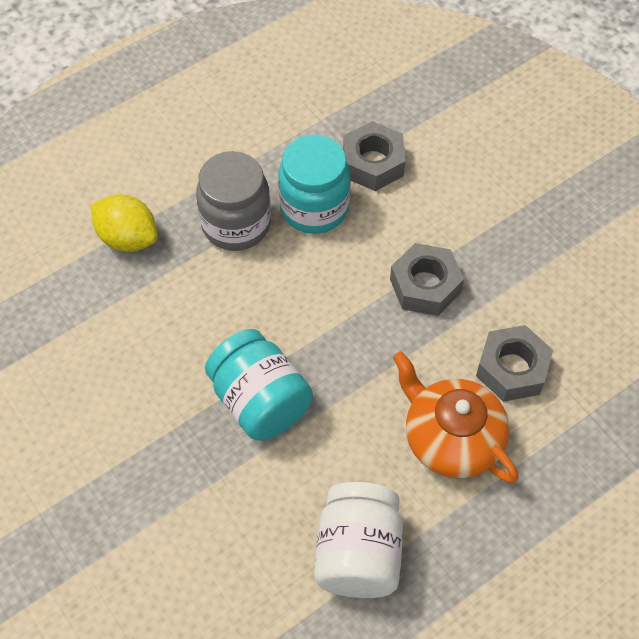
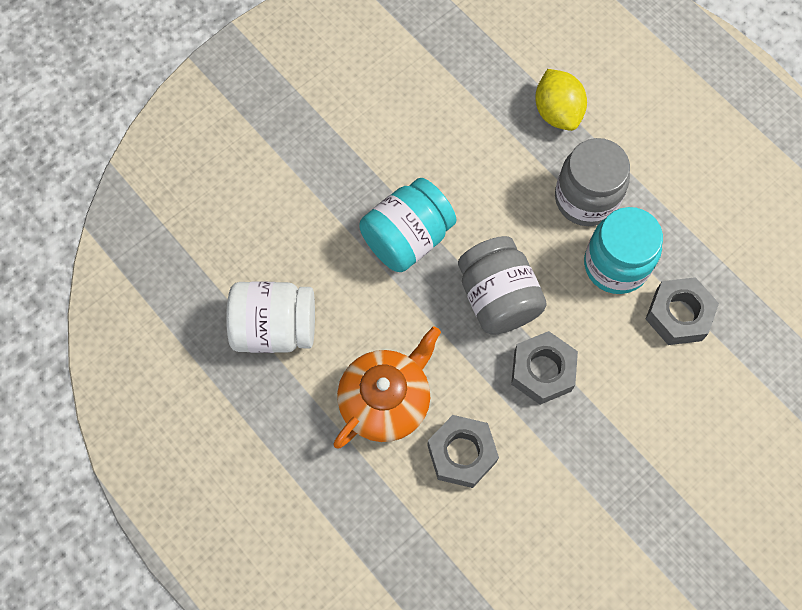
camera: 85 degrees right, 10 degrees up
(127, 238) = (557, 112): yellow lemon -> yellow lemon turned 45 degrees counterclockwise
(341, 318) = (497, 298): none -> grey jar

